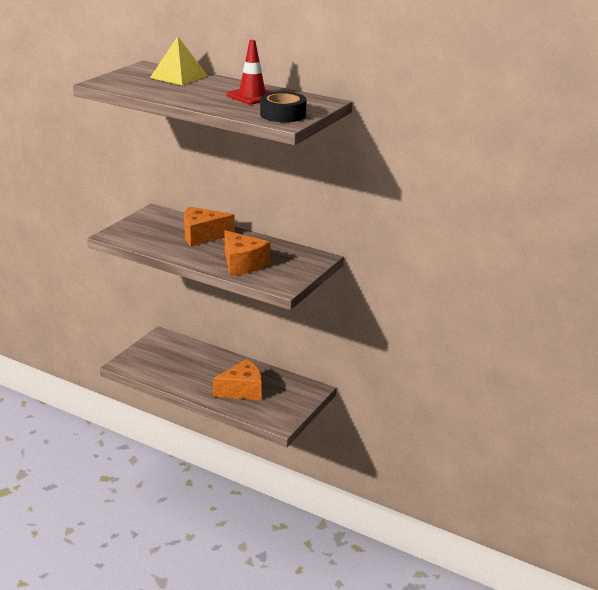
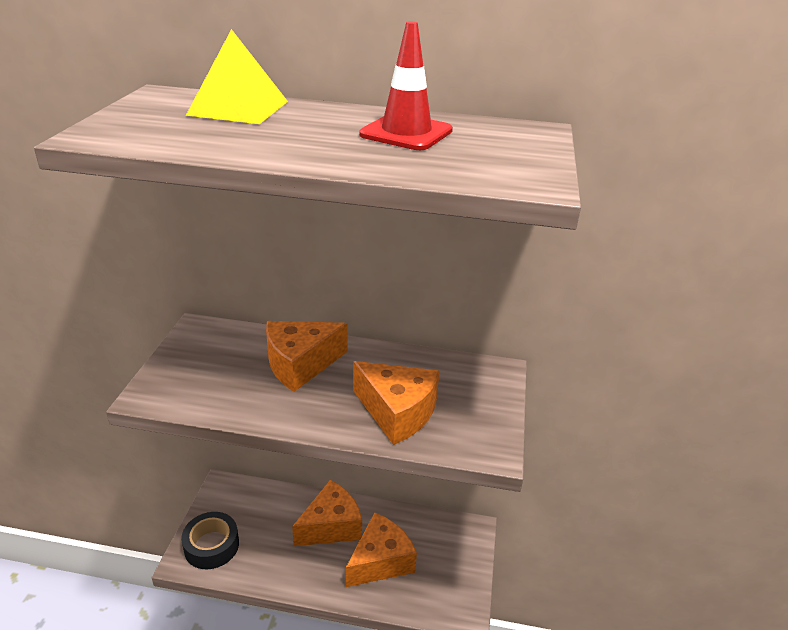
camera: 20 degrees left, 5 degrees up
(220, 368) = (331, 526): none -> orange cheese
(283, 114) = (506, 165): black tape -> black tape (211, 546)

